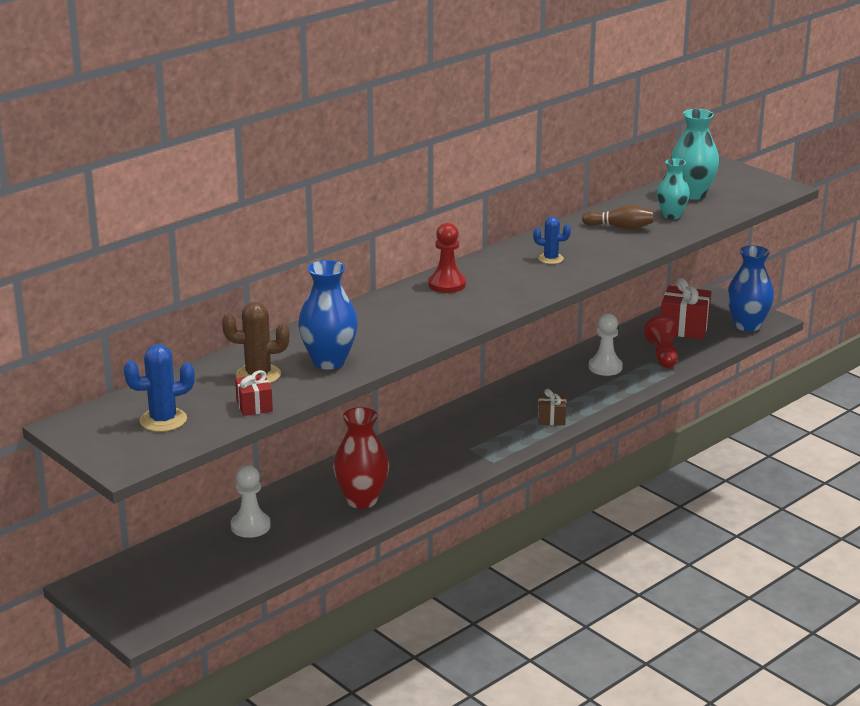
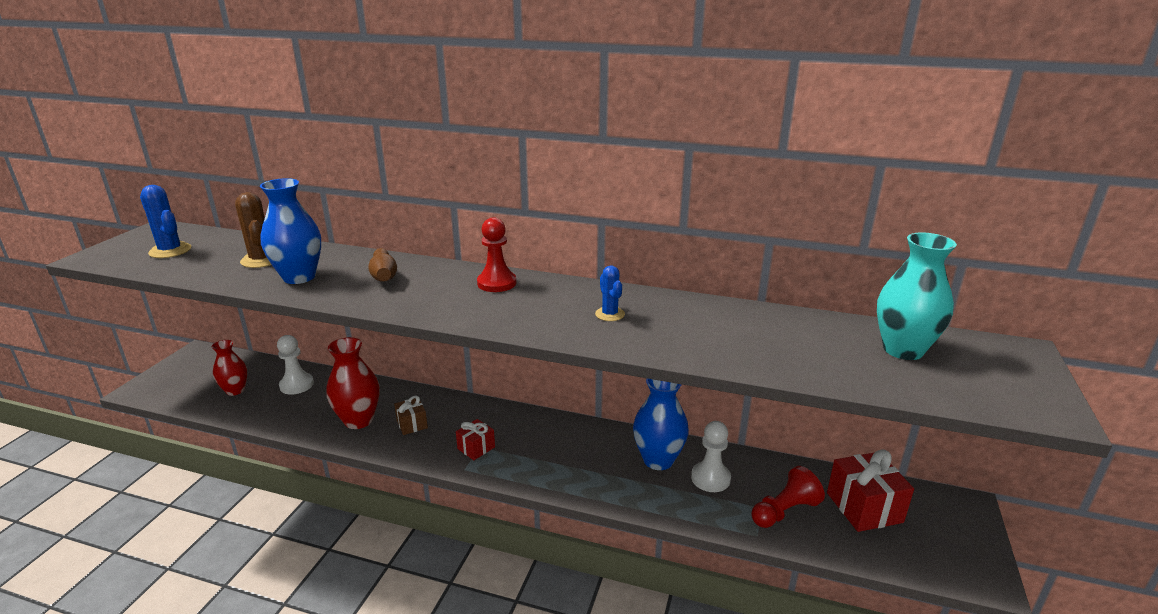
camera: 60 degrees right, 0 degrees up
(218, 565) = (235, 390): none -> red vase
(254, 406) = (201, 272): red gift -> red gift (476, 448)
(551, 418) = (574, 477): brown gift -> brown gift (412, 424)
(620, 227) = (740, 331): brown bowling pin -> brown bowling pin (384, 275)
(671, 215) = (821, 352): turquoise vase -> none
(747, 325) = (942, 561): blue vase -> blue vase (658, 460)

